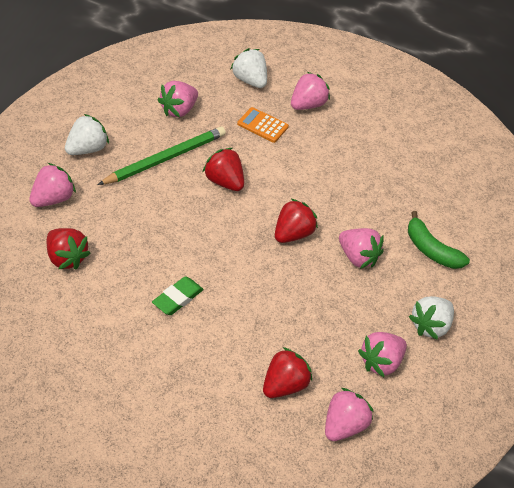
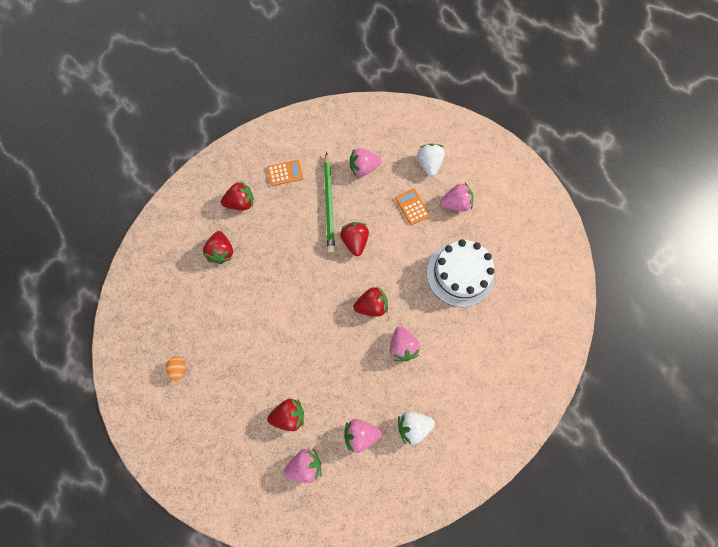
camera: 40 degrees right, 25 degrees up
(52, 199) = (241, 202): pink strawberry -> red strawberry
(86, 149) = (285, 173): white strawberry -> orange calculator
(104, 406) = (178, 369): none -> orange egg
(165, 158) = (329, 204): green pencil -> green pencil turned 90 degrees clockwise
(177, 298) = (267, 316): green eraser -> none
(363, 165) = (460, 274): none -> white cake
(431, 250) = (457, 368): green banana -> none

